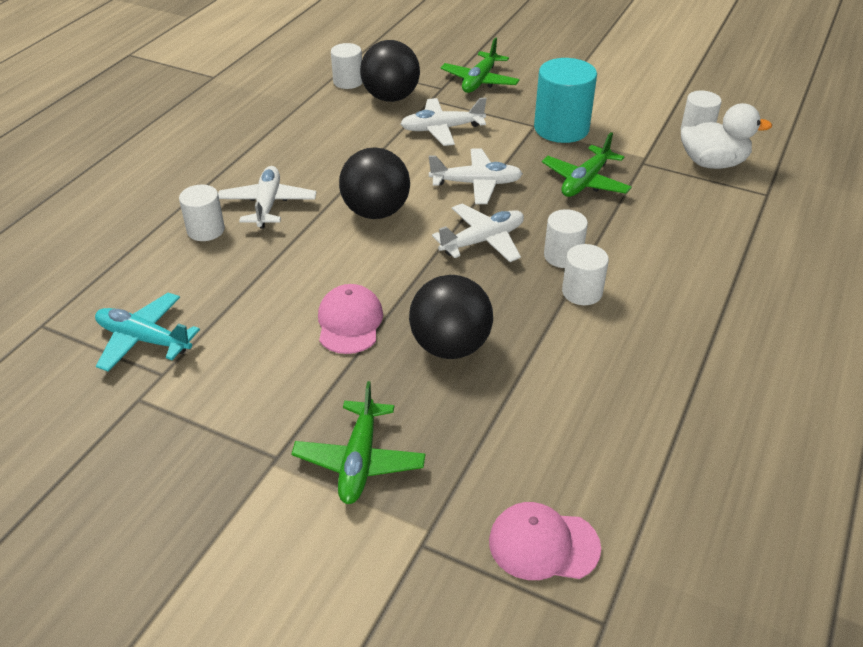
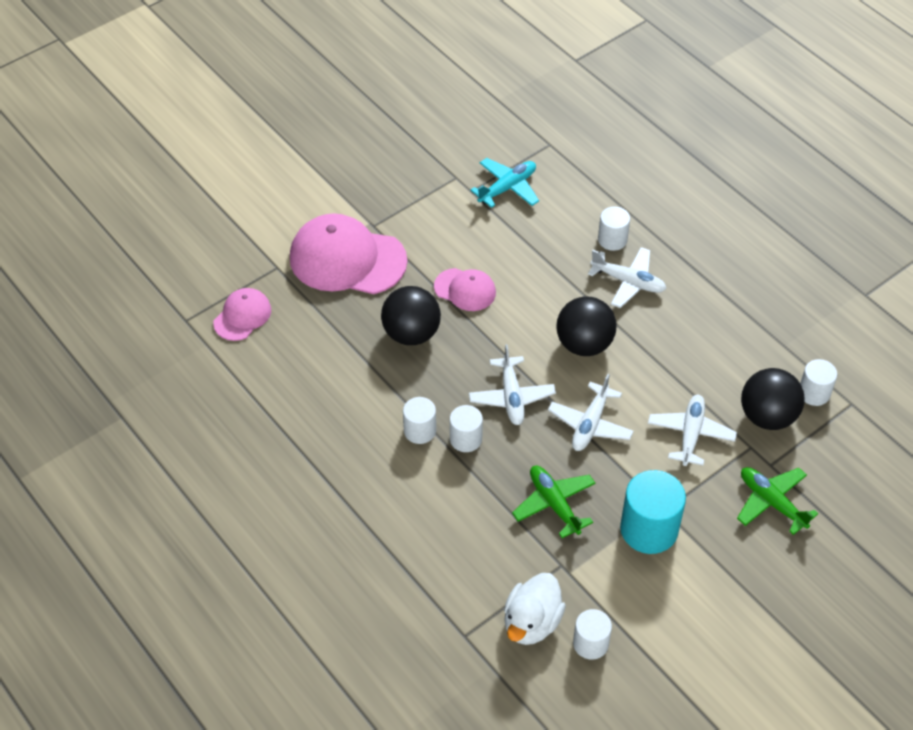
camera: 115 degrees right, 10 degrees up
(359, 461) = (347, 259): green plane -> pink cap

